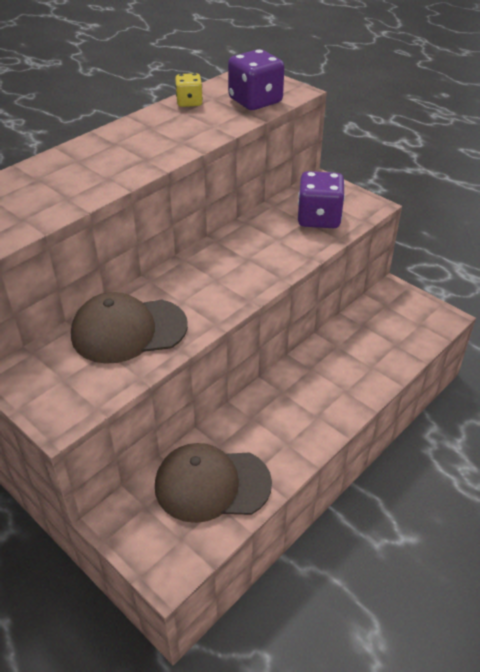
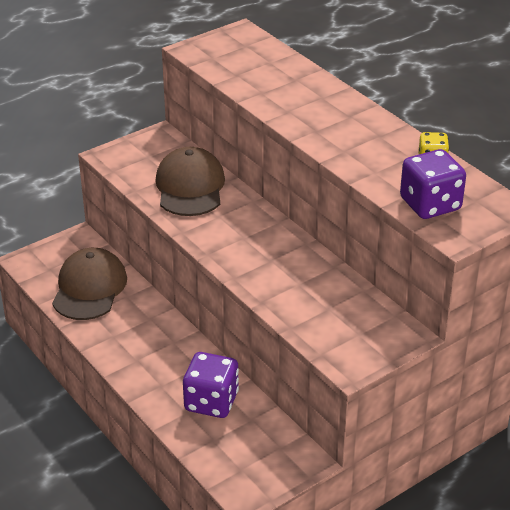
camera: 100 degrees right, 5 degrees down
(319, 218) = (331, 319): purple dice -> purple dice (211, 402)

